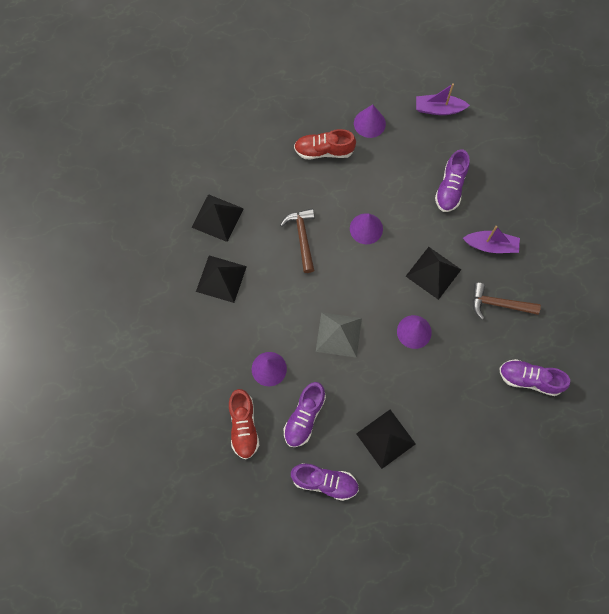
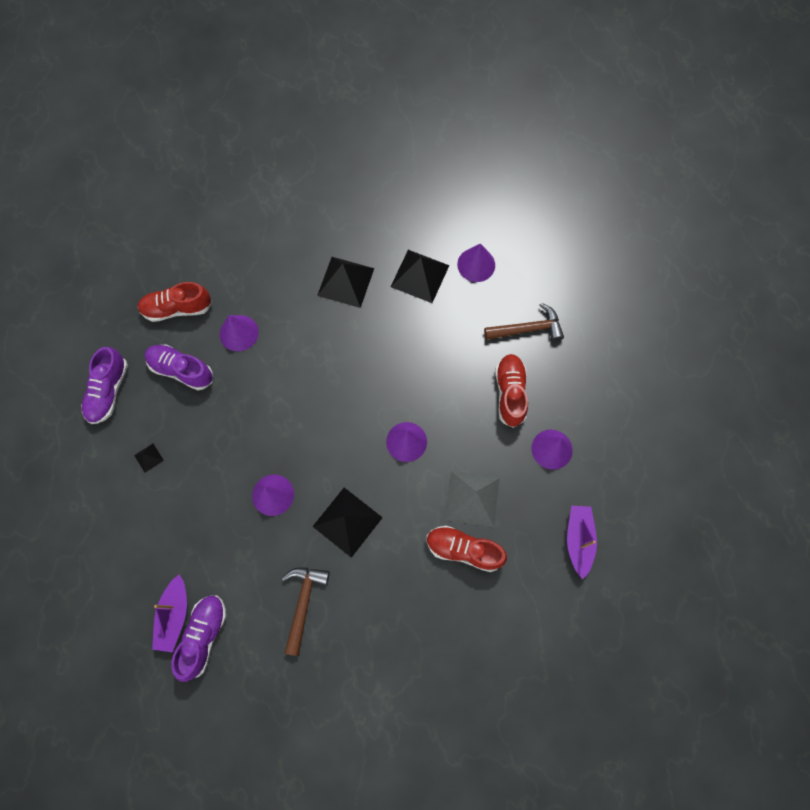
camera: 90 degrees right, 0 degrees up
(208, 173) = (476, 264): none -> purple cone
(302, 237) = (394, 367): brown hammer -> brown hammer (527, 329)
(338, 334) = (274, 407): grey pyramid -> grey pyramid (472, 498)
(385, 438) = (149, 457): black pyramid -> black pyramid, size x0.45
(450, 188) = (463, 549): purple shoe -> red shoe
(491, 245) = (383, 598): purple boat -> purple boat (174, 615)

